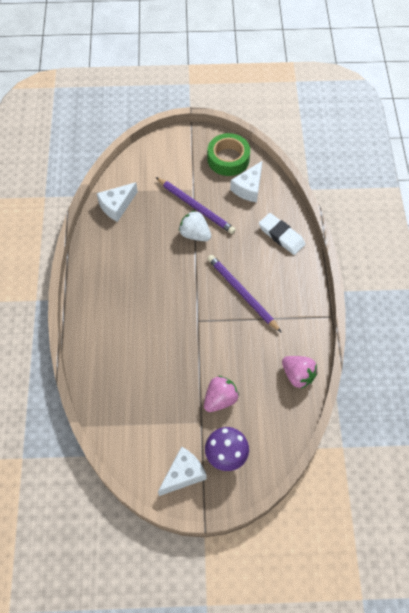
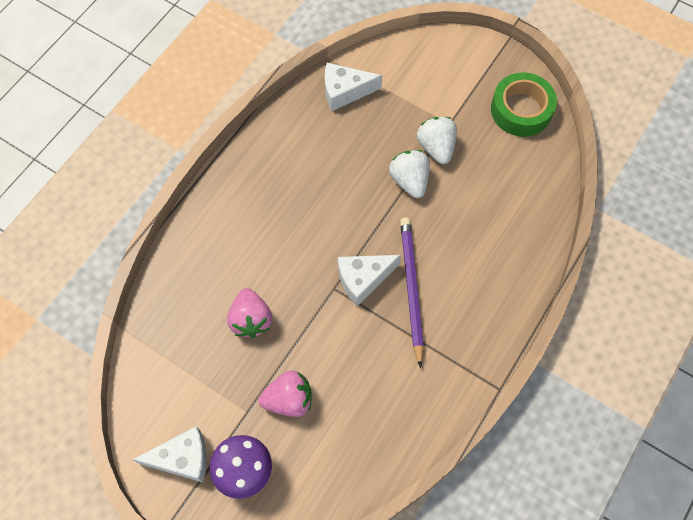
camera: 35 degrees right, 5 degrees up
(196, 207) = (436, 147): purple pencil -> white strawberry
(248, 188) = (519, 162): white cheese -> white cheese (363, 279)
(281, 236) = (514, 247): white eraser -> none
(298, 375) = (401, 434): pink strawberry -> pink strawberry (251, 320)

